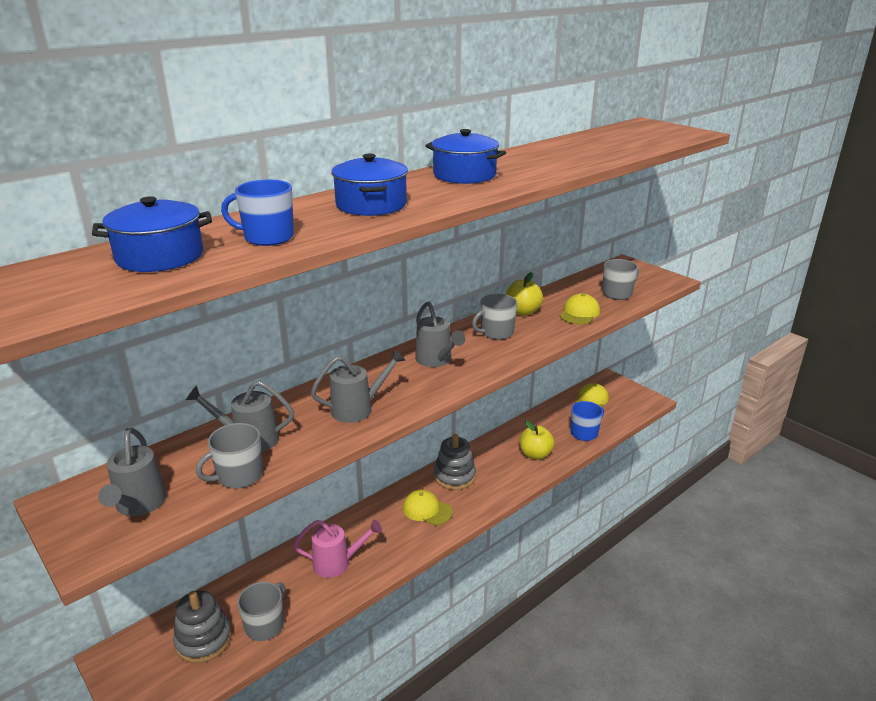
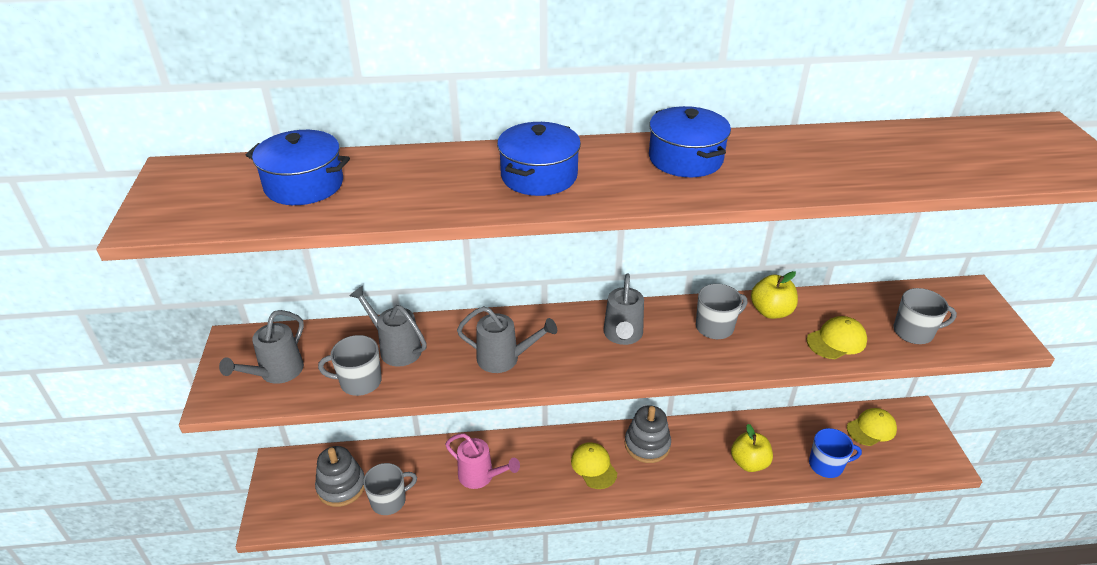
camera: 35 degrees right, 10 degrees up
(267, 237) = (403, 191): blue mug -> none
(496, 332) = (715, 327): grey mug -> grey mug turned 150 degrees clockwise

